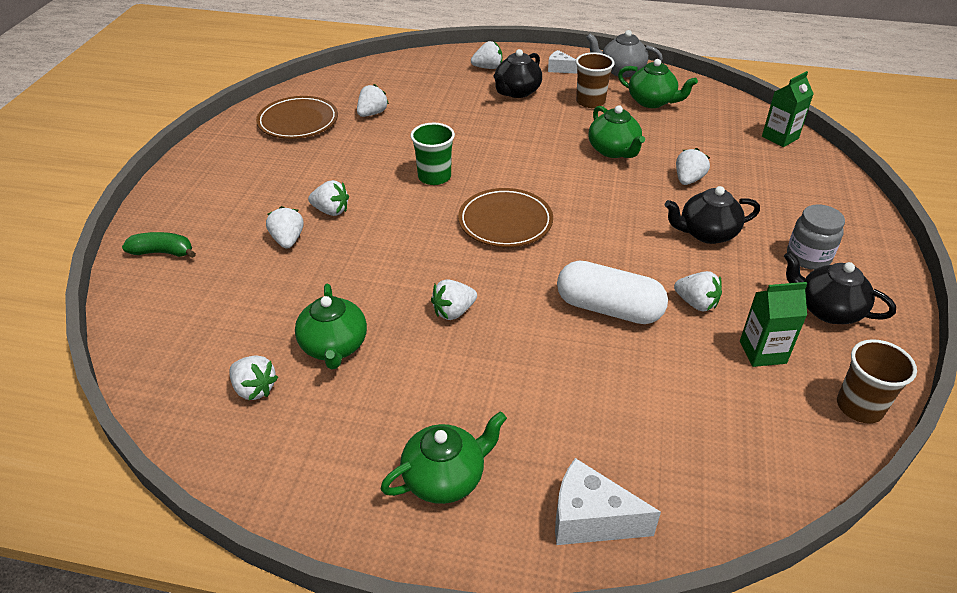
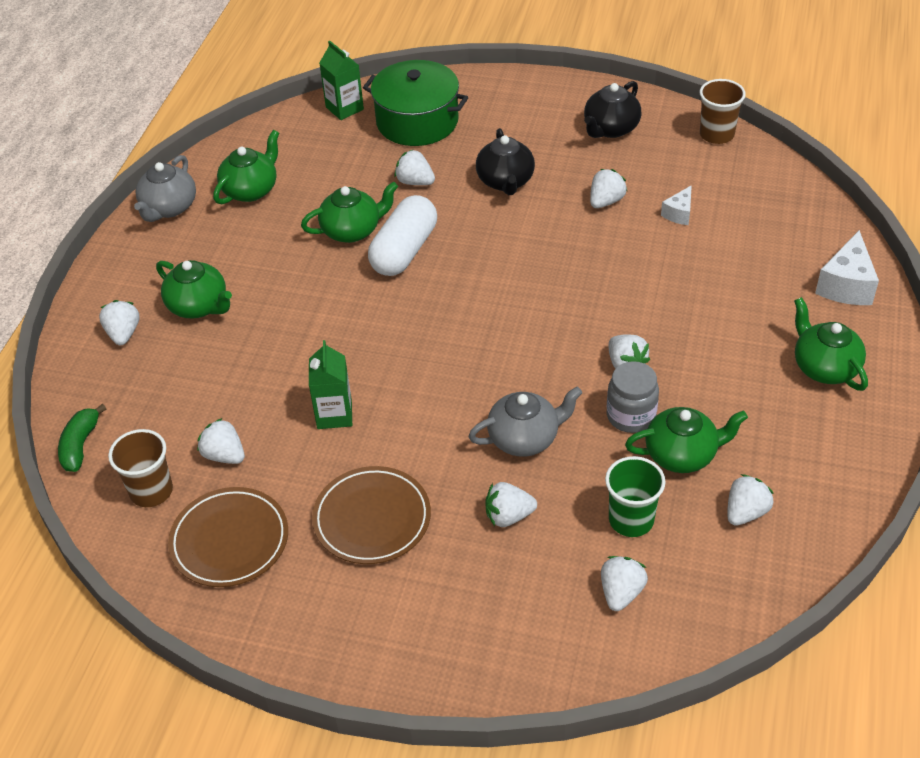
camera: 85 degrees left, 5 degrees up
(163, 252) = (530, 646): green banana -> green banana (80, 445)
(331, 211) = (452, 480): white strawberry -> white strawberry (621, 592)
(368, 248) = (525, 438): none -> grey teapot
(434, 177) = (388, 384): green cup -> green cup (631, 520)
(505, 222) = (481, 323): brown plate -> brown plate (372, 519)
(517, 92) = (199, 306): black teapot -> green teapot
(559, 69) = (147, 263): white cheese -> white cheese (679, 213)
(590, 101) = (239, 241): brown cup -> brown cup (151, 491)
(609, 309) = (616, 256): white capsule -> white capsule (404, 251)
(762, 352) = (663, 172): green carton -> green carton (334, 414)
(779, 177) = (417, 121): none -> green pot
(808, 257) = (541, 126): grey jar -> grey jar (631, 416)

